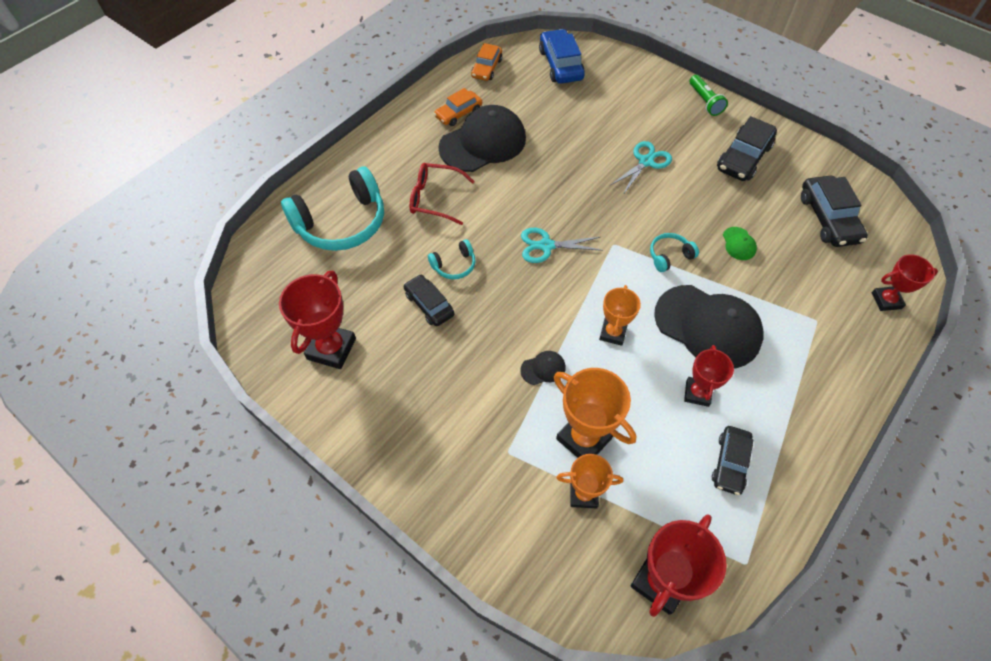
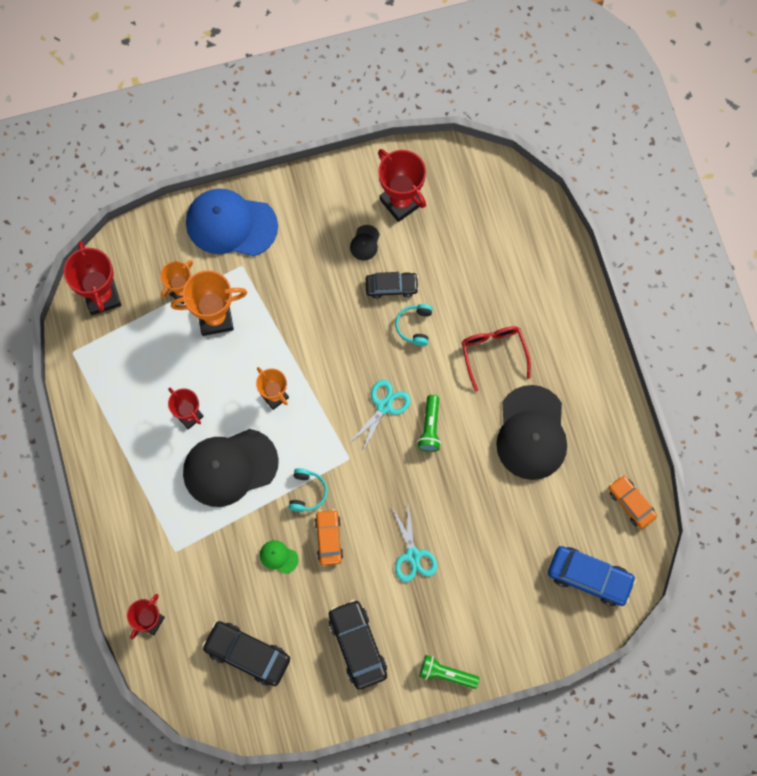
camera: 125 degrees right, 15 degrees up
(342, 223) = (516, 269): turquoise headphones -> none
(435, 198) = (493, 354): red glasses -> red glasses turned 60 degrees counterclockwise
(458, 113) = (584, 436): orange car -> orange car (329, 538)
(468, 497) = (231, 224): none -> blue cap
(536, 205) = (430, 428): none -> green flashlight
(543, 369) = (283, 328): black cap -> black cap (365, 243)
(730, 463) = (131, 395): black car -> none

